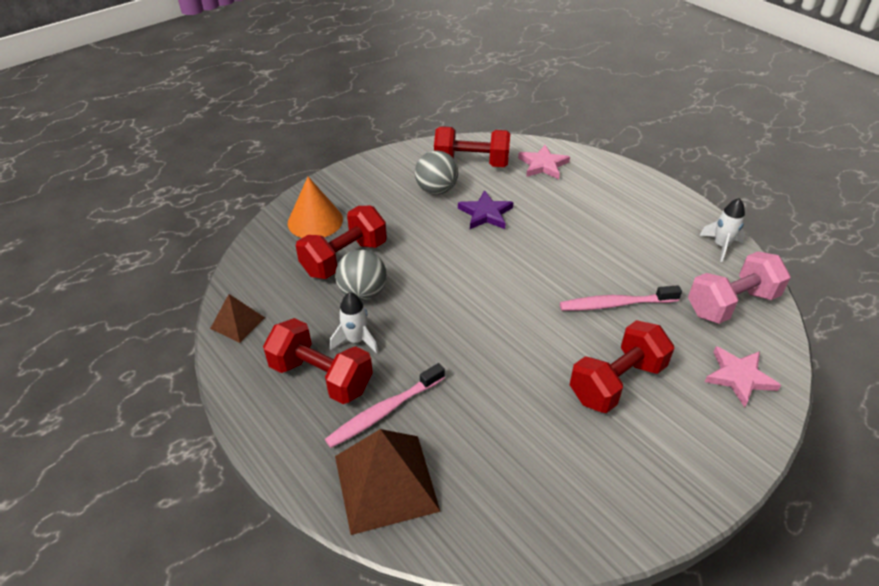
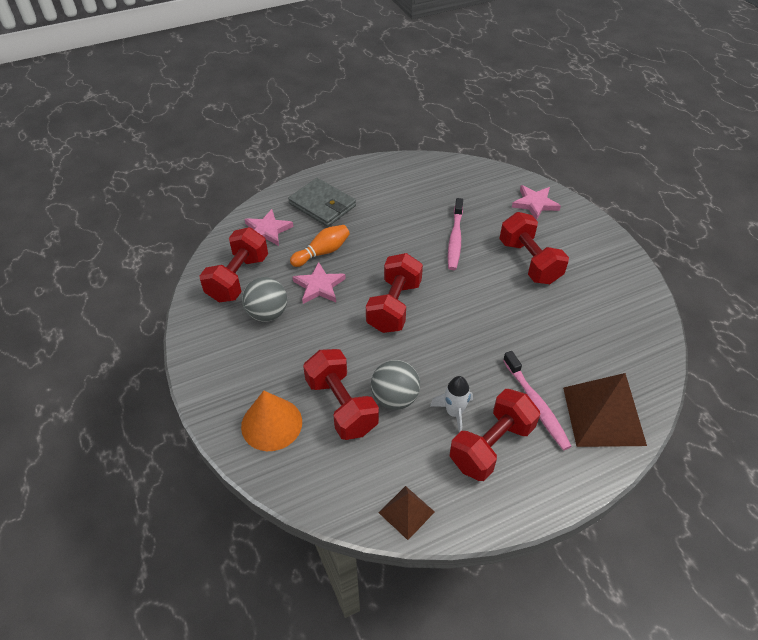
camera: 75 degrees left, 5 degrees up
(483, 271) = (394, 306): none -> red dumbbell
(486, 213) = (319, 286): purple star -> pink star
(533, 206) = (322, 252): none -> orange bowling pin
(603, 191) = (322, 205): none -> grey wallet
(721, 246) = (412, 167): white rocket -> none
(731, 304) = (470, 183): pink dumbbell -> none

